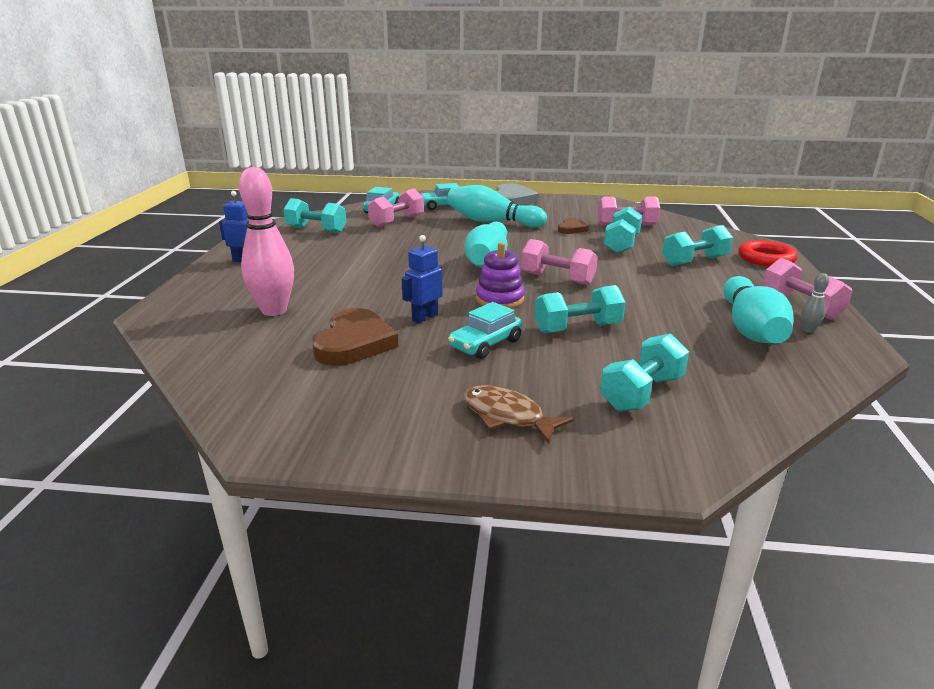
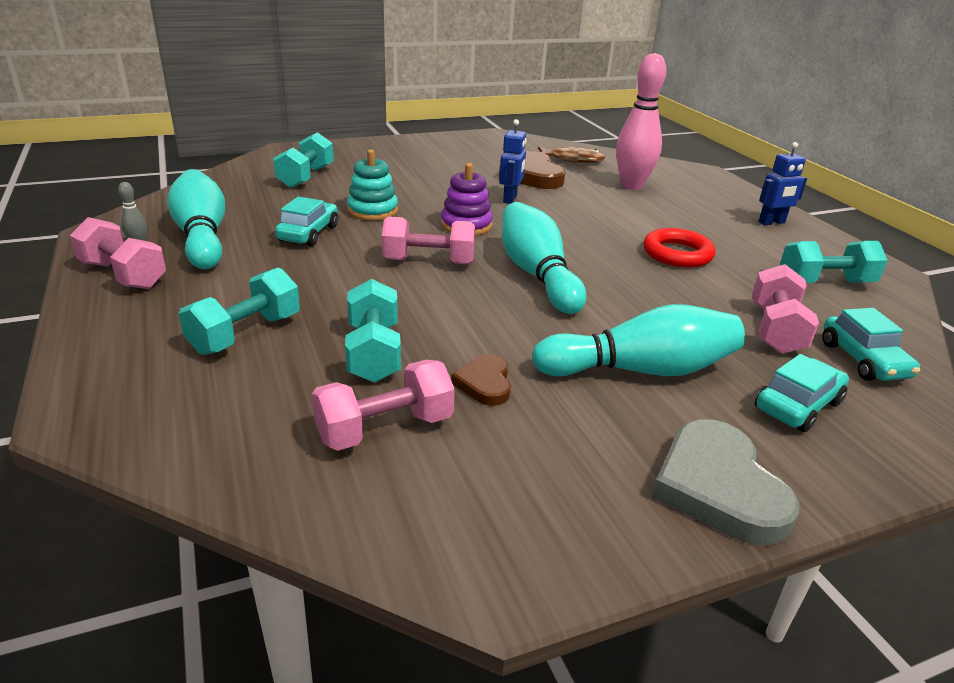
camera: 150 degrees right, 5 degrees up
(486, 344) = (438, 188): turquoise car -> turquoise car (308, 233)
(507, 416) = (386, 157): brown fish -> brown fish (572, 160)
(577, 328) = (372, 210): turquoise dumbbell -> turquoise stacking toy
(766, 258) = (111, 370): red ring -> red ring (677, 254)

